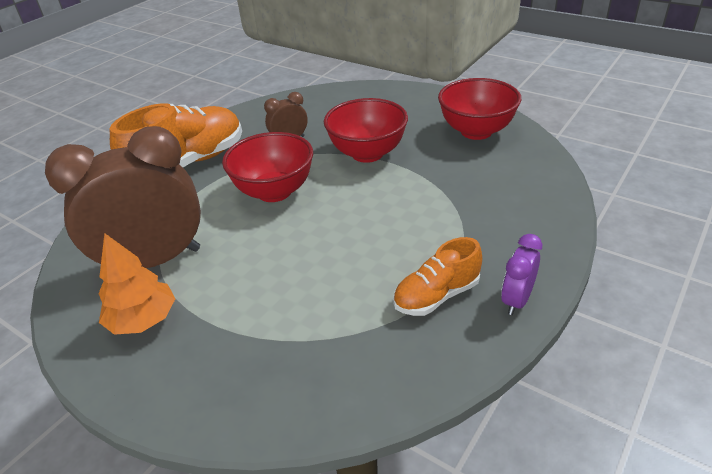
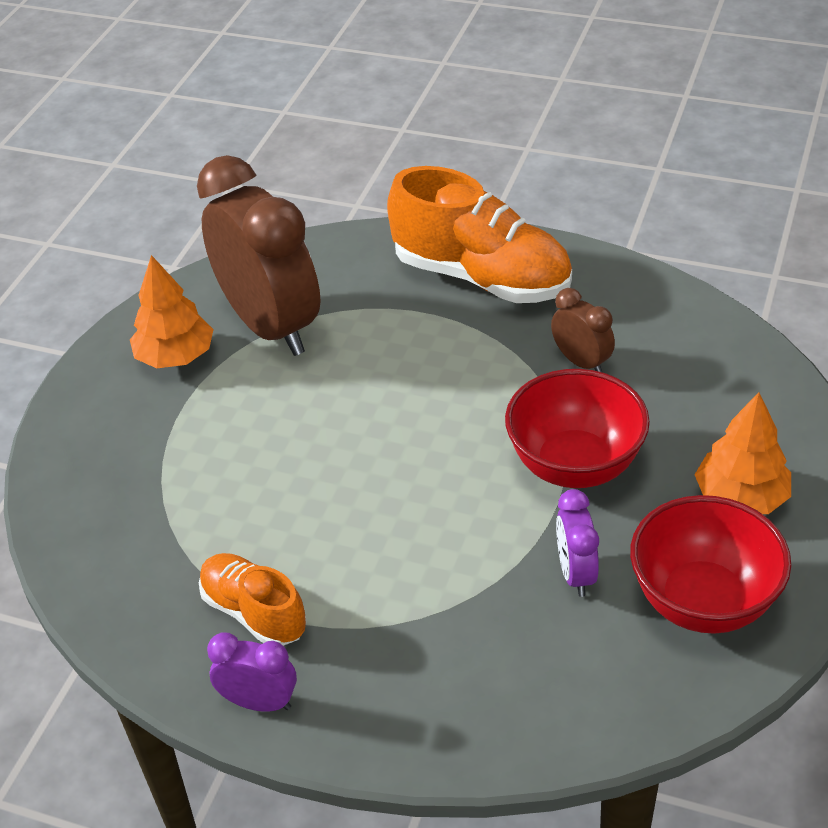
camera: 75 degrees right, 5 degrees up
(274, 191) = (439, 387): red bowl -> none
(413, 111) = (741, 497): none -> orange tree
(446, 164) = (575, 573): none -> purple clock

